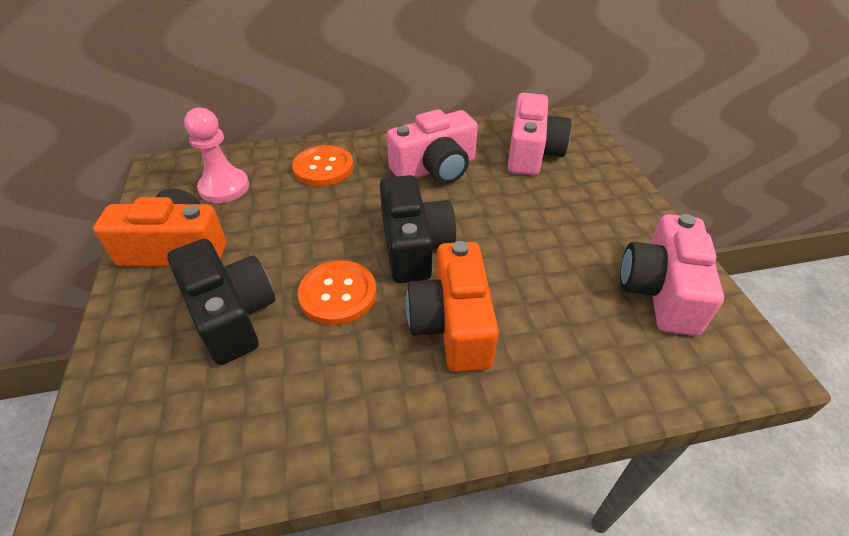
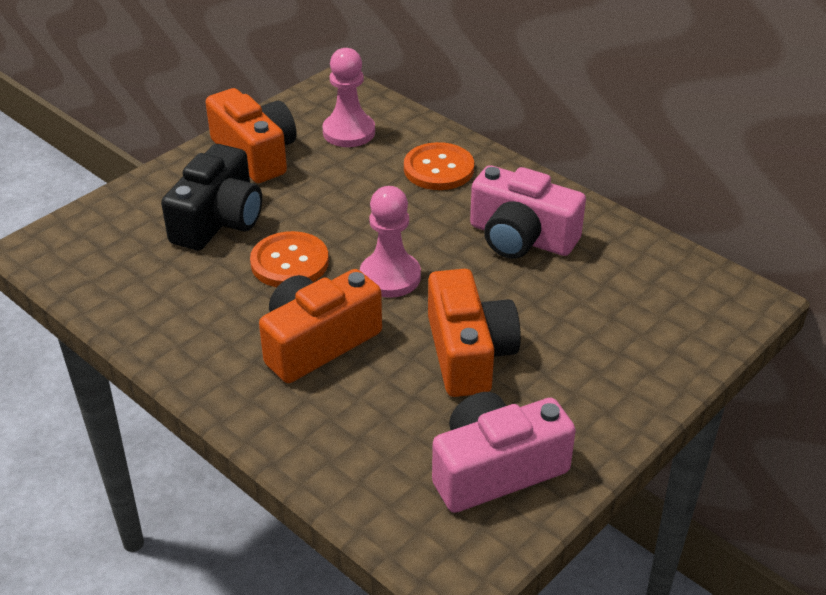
camera: 55 degrees right, 5 degrees down
(414, 246) = (390, 277): black camera -> pink pawn
(531, 246) = (468, 353): none -> orange camera
(532, 152) = (635, 294): pink camera -> none

